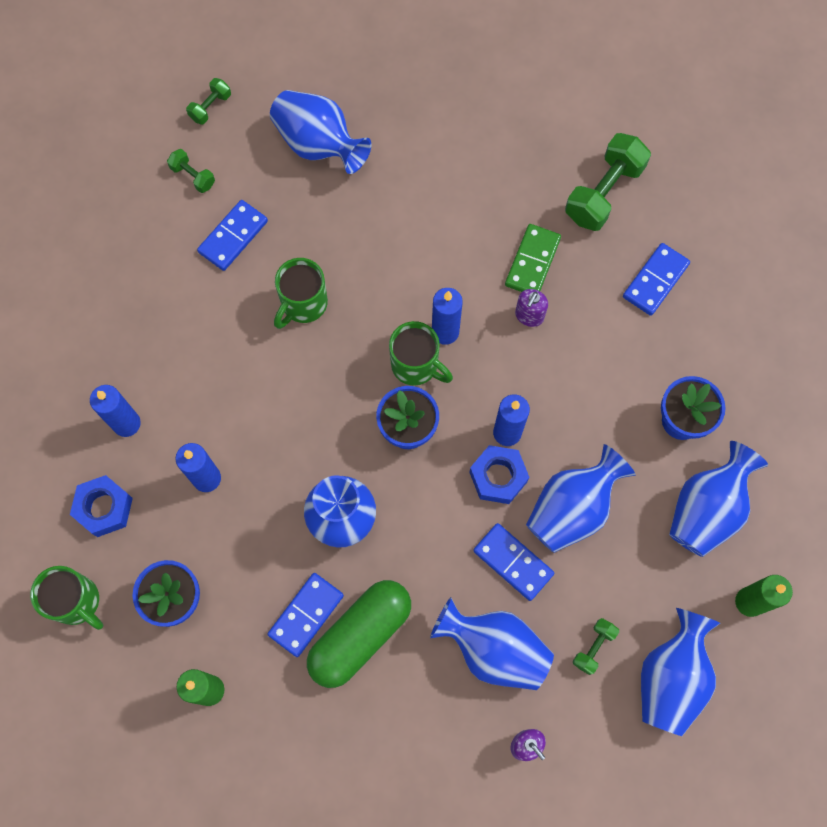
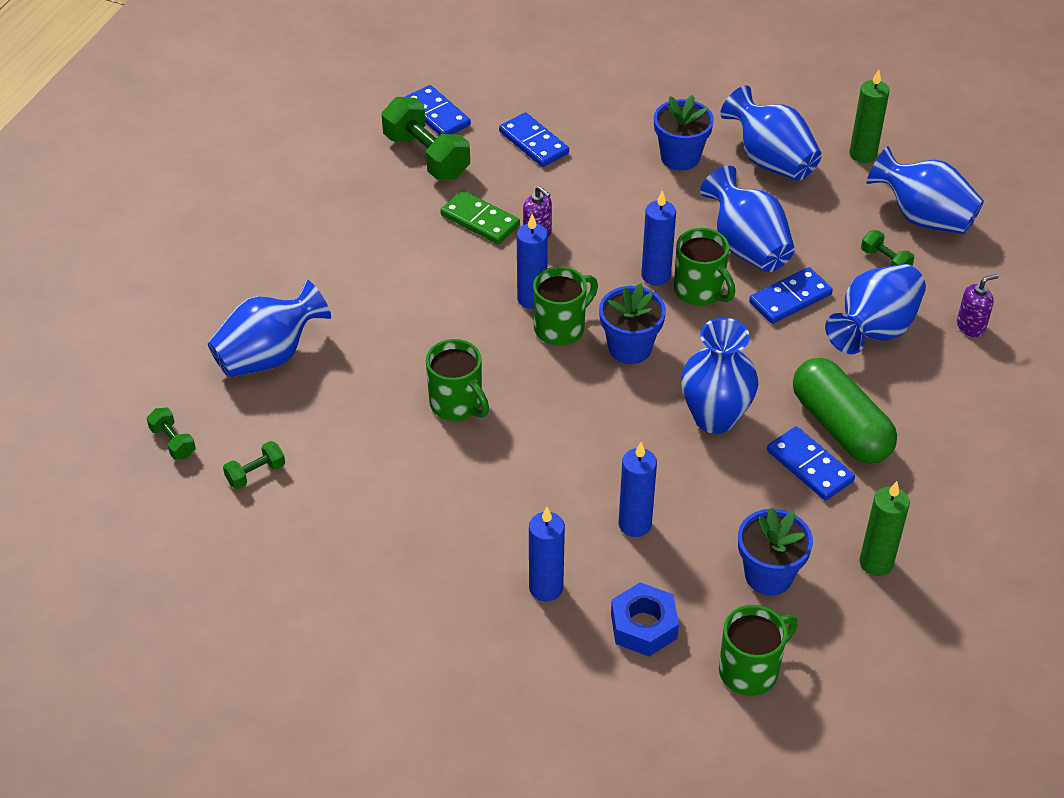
camera: 75 degrees left, 25 degrees down
(233, 237) = (350, 450): blue domino -> blue domino (437, 114)
(498, 477) = (700, 291): blue nut -> green mug

